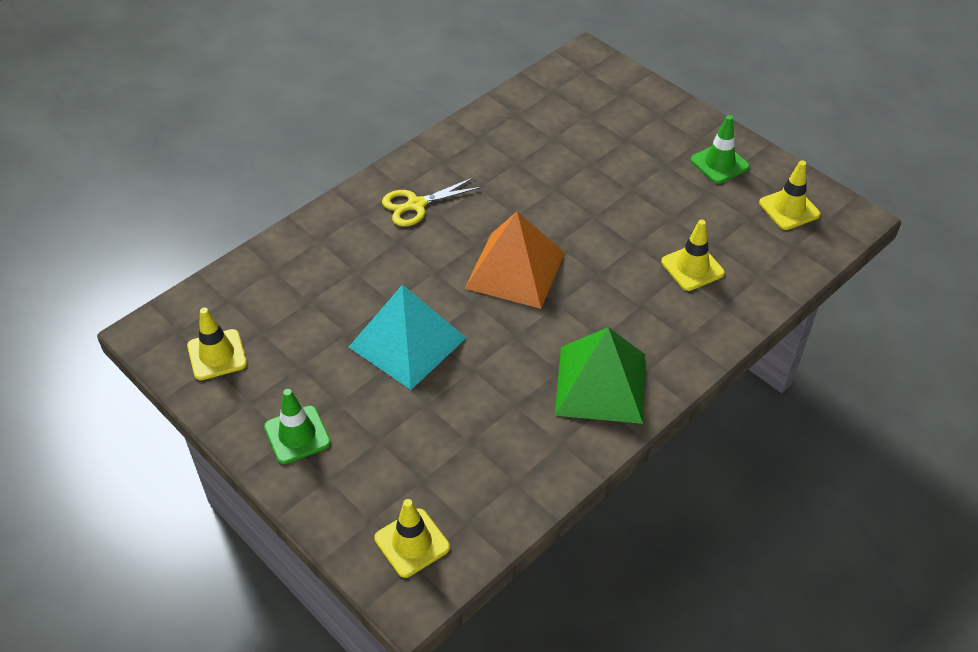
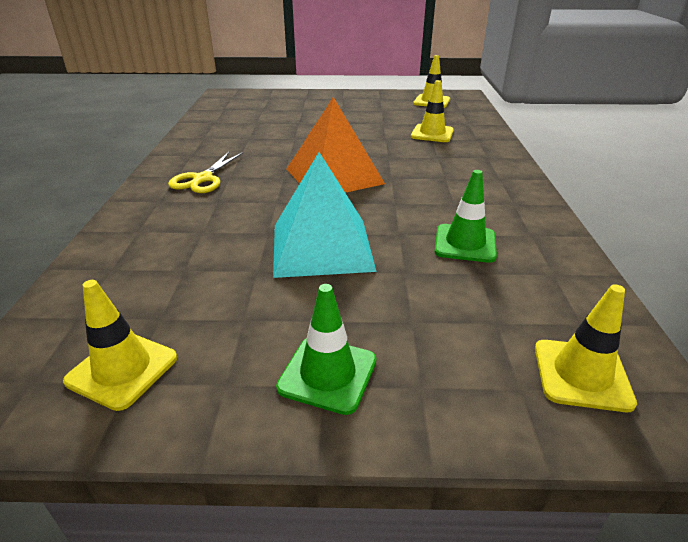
camera: 45 degrees left, 15 degrees down
(600, 384) = (489, 196): green pyramid -> none
(719, 163) = (369, 101): green traffic cone -> green traffic cone (465, 243)

